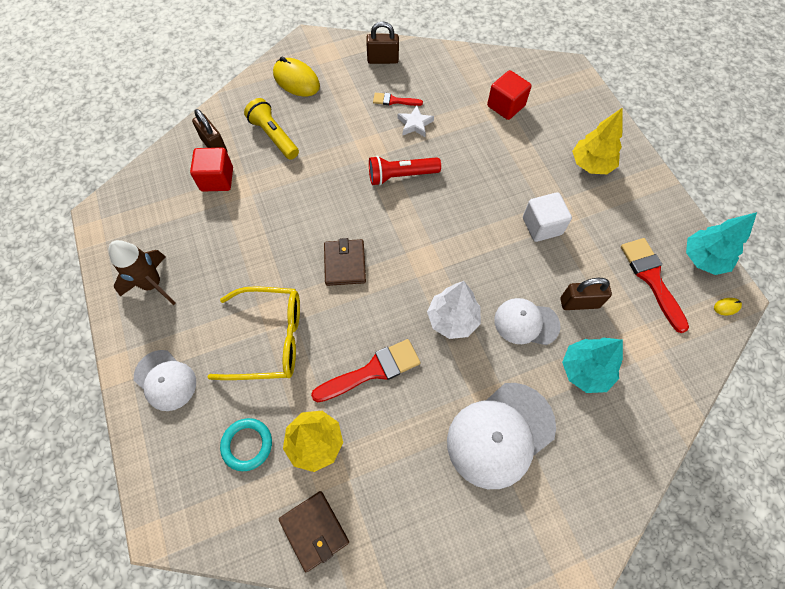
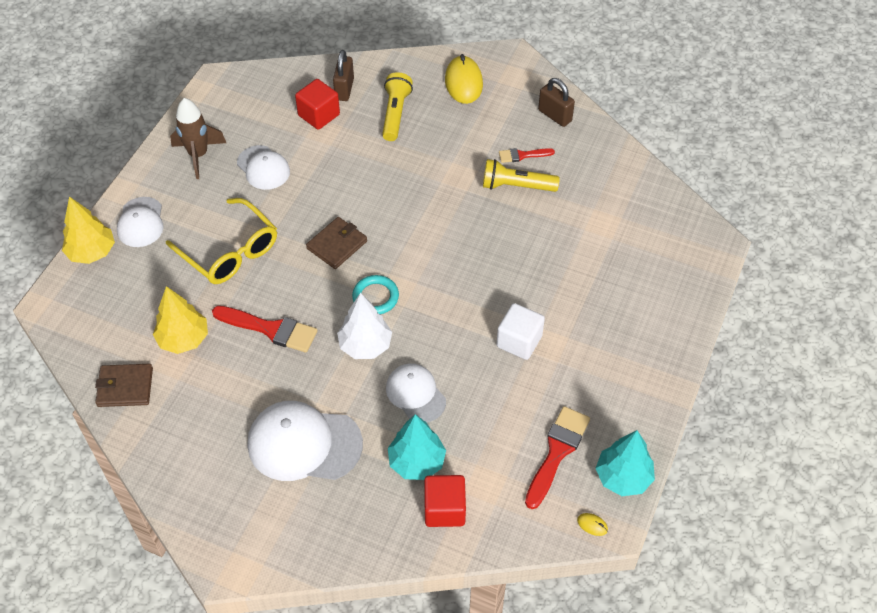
camera: 45 degrees right, 10 degrees down
(219, 252) = (263, 168): none -> white cap
(247, 445) = (144, 303): turquoise ring -> turquoise ring (375, 297)
(314, 530) = (125, 387): brown wallet -> brown wallet turned 75 degrees clockwise
(394, 101) = (522, 155): red brush -> red brush turned 60 degrees counterclockwise
(401, 176) = (455, 216): red flashlight -> none
(415, 124) = (516, 186): white star -> yellow flashlight
(506, 106) = (613, 229): red cube -> red cube (444, 509)
(579, 303) = (474, 417): brown padlock -> none
(591, 165) = (626, 331): yellow tree -> yellow tree (92, 252)

